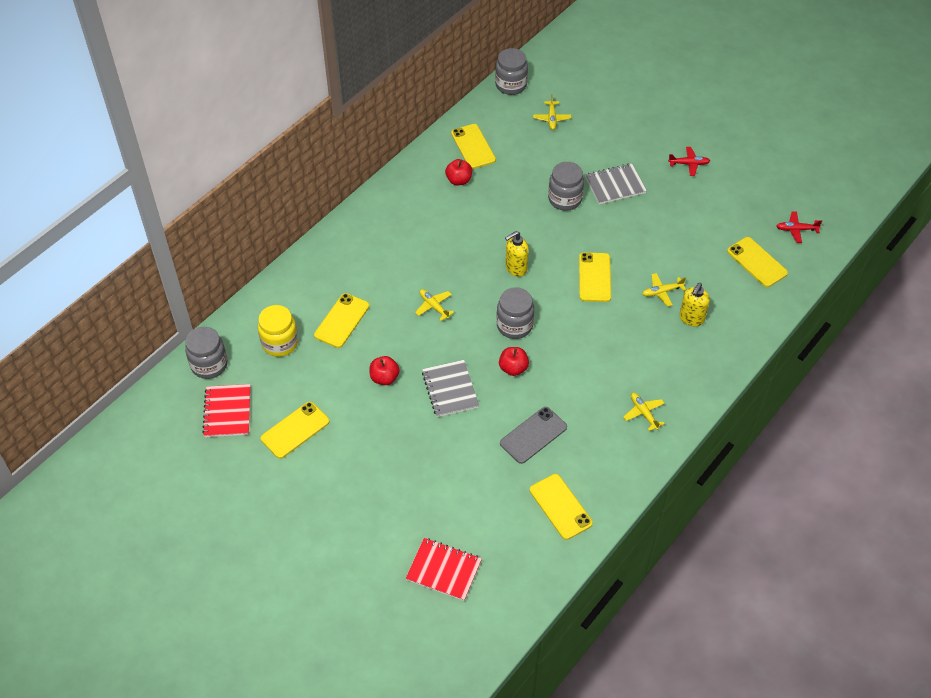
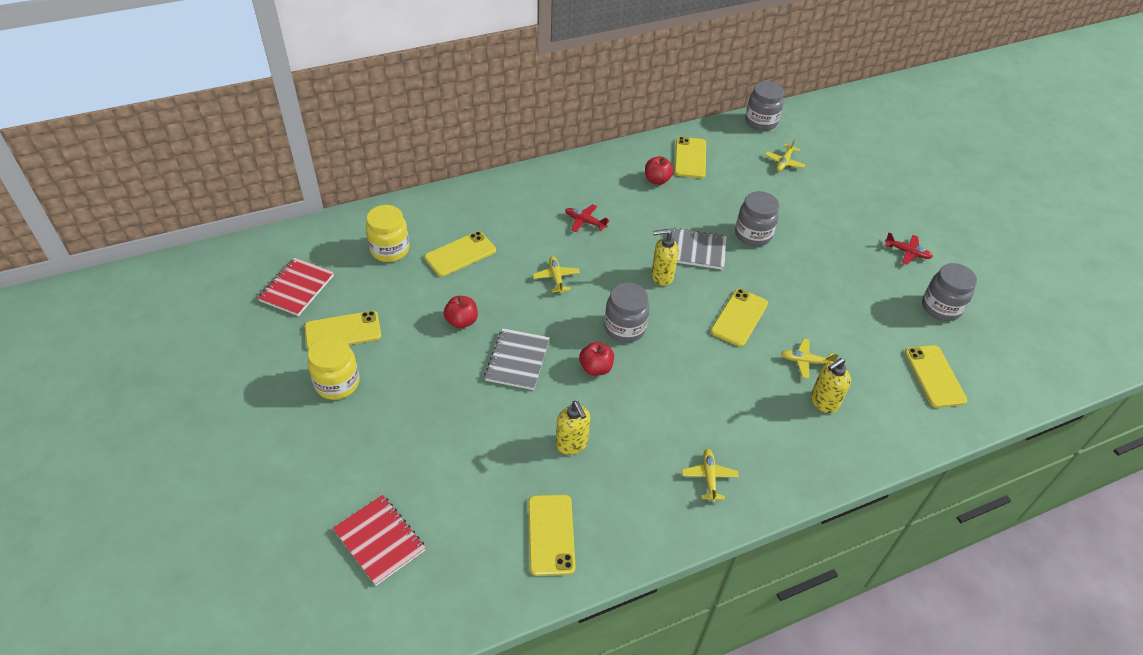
camera: 25 degrees right, 5 degrees down
(209, 365) = (314, 242): grey jar -> grey jar (941, 308)
(323, 473) = (337, 383): none -> yellow jar
(533, 435) = (572, 444): grey phone -> yellow soap dispenser
(615, 185) = (814, 242): grey notebook -> grey notebook (695, 250)
(796, 230) = (1000, 362): red plane -> red plane (585, 221)

